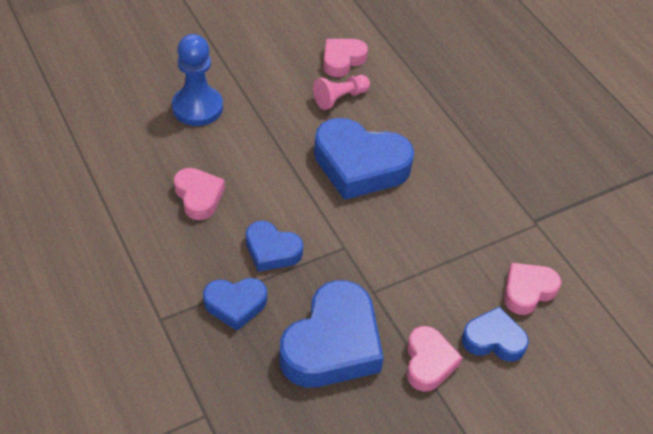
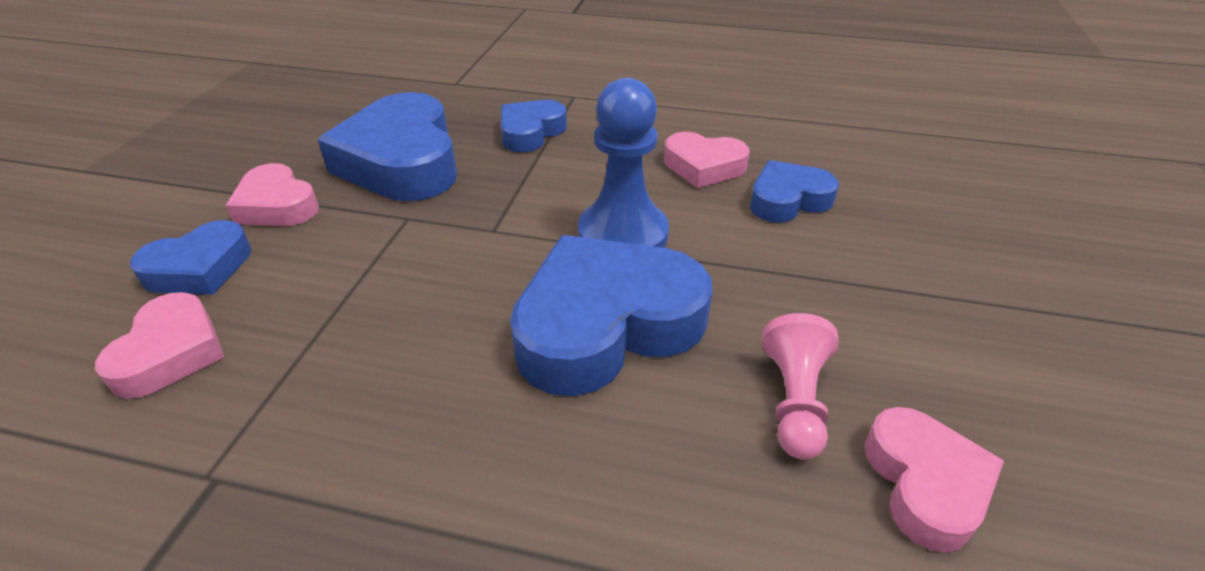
camera: 135 degrees right, 10 degrees down
(197, 107) = (883, 229): blue pawn -> blue pawn (623, 235)
(272, 250) = (563, 179): blue heart -> blue heart (788, 200)

